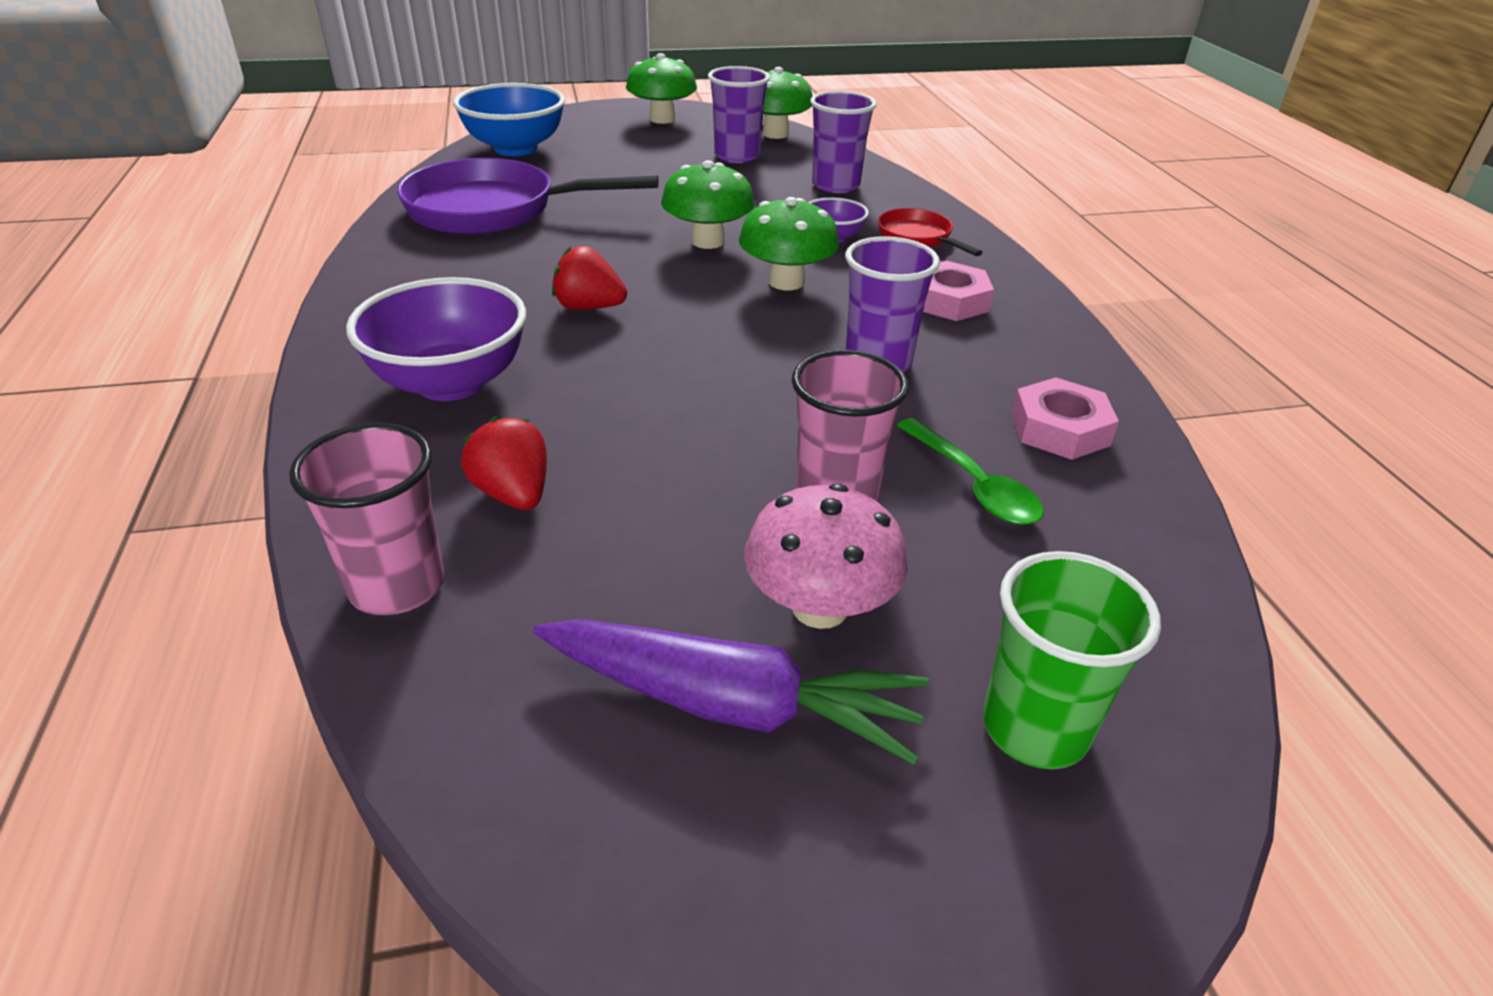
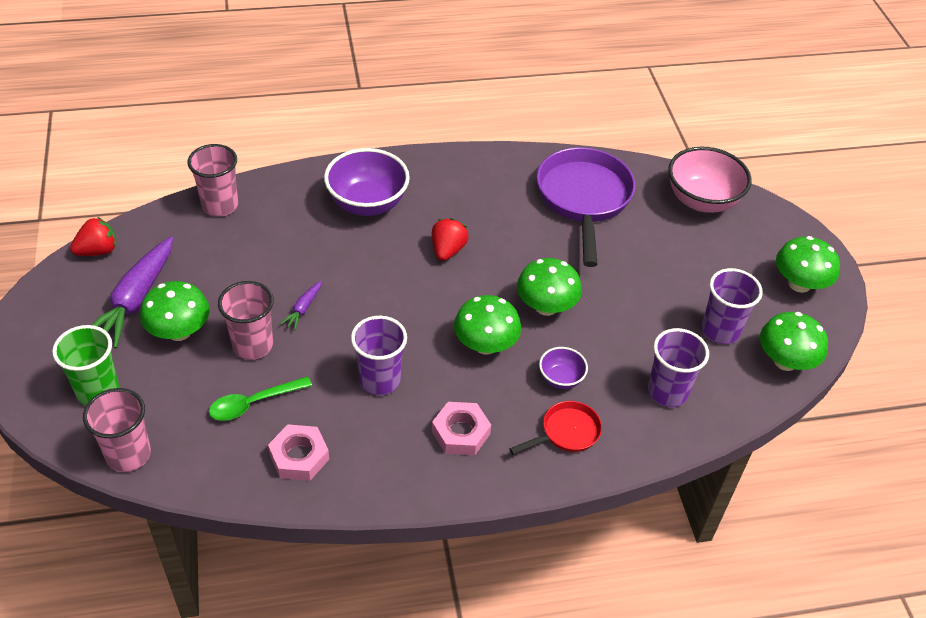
camera: 90 degrees right, 10 degrees up
(513, 494) = (273, 233): red strawberry -> red strawberry (98, 251)
(515, 148) = (702, 200): blue bowl -> pink bowl
(733, 442) = (303, 309): none -> purple carrot
(820, 607) = (179, 331): pink mushroom -> green mushroom
(1172, 642) = (128, 454): none -> pink cup

